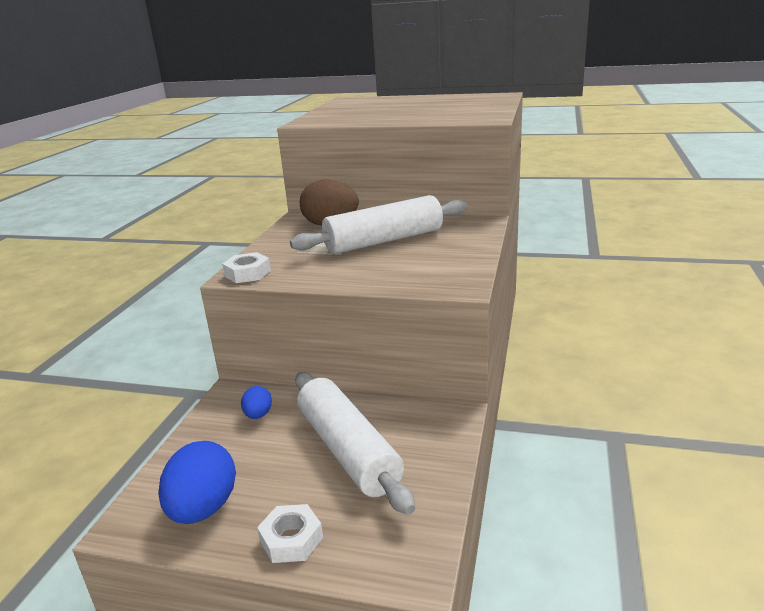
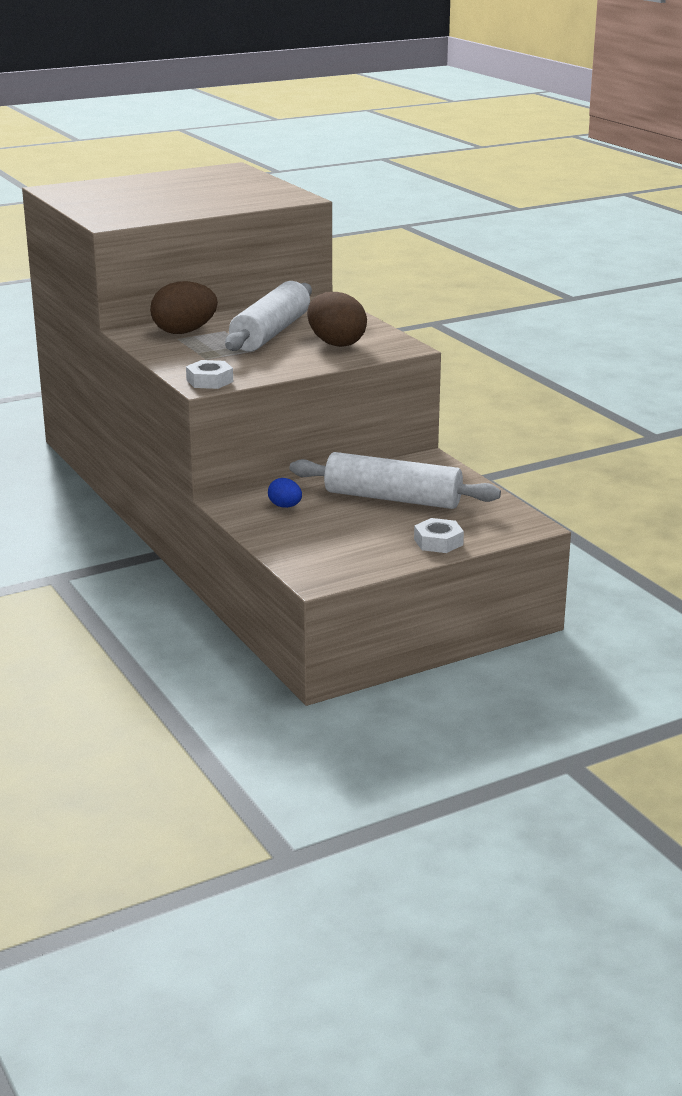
camera: 45 degrees left, 0 degrees up
(203, 508) = (354, 554): blue egg -> none
(411, 265) = (336, 343): none -> brown egg

